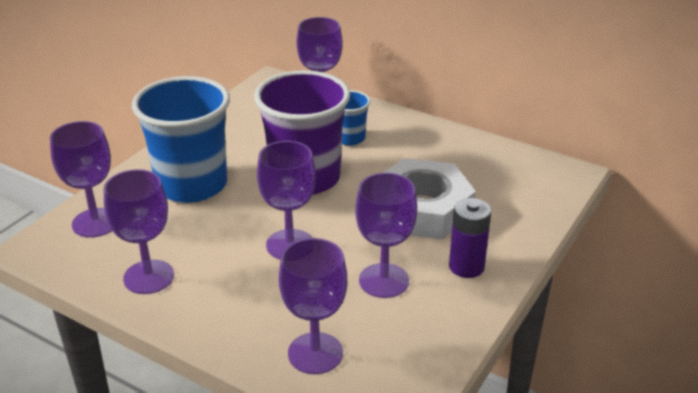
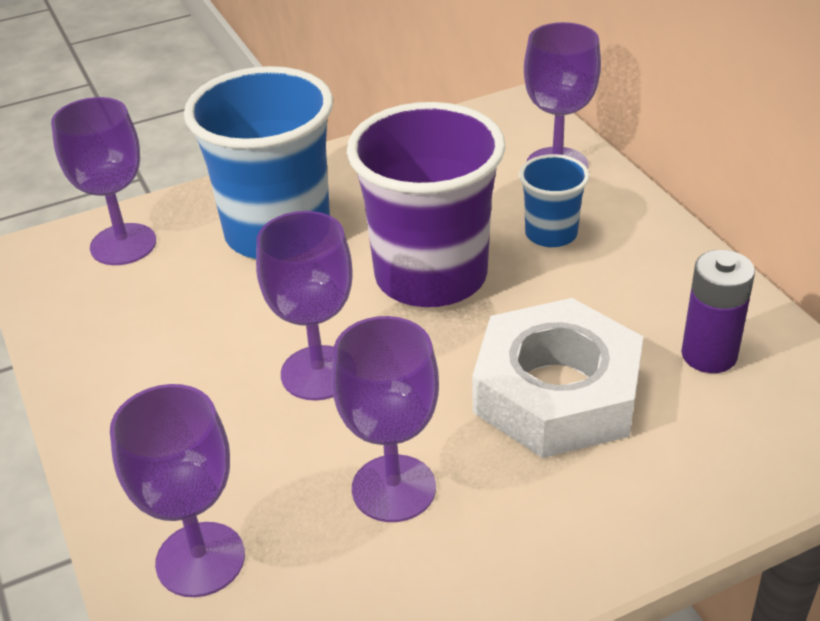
camera: 35 degrees right, 5 degrees up
(149, 277) = (112, 346): purple goblet -> none
(466, 267) = (538, 522): purple battery -> purple battery (709, 355)

